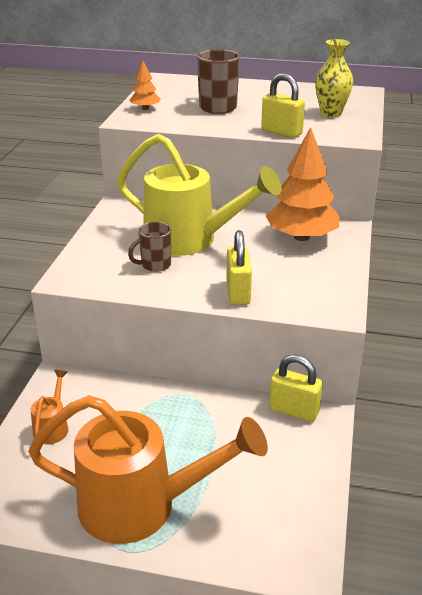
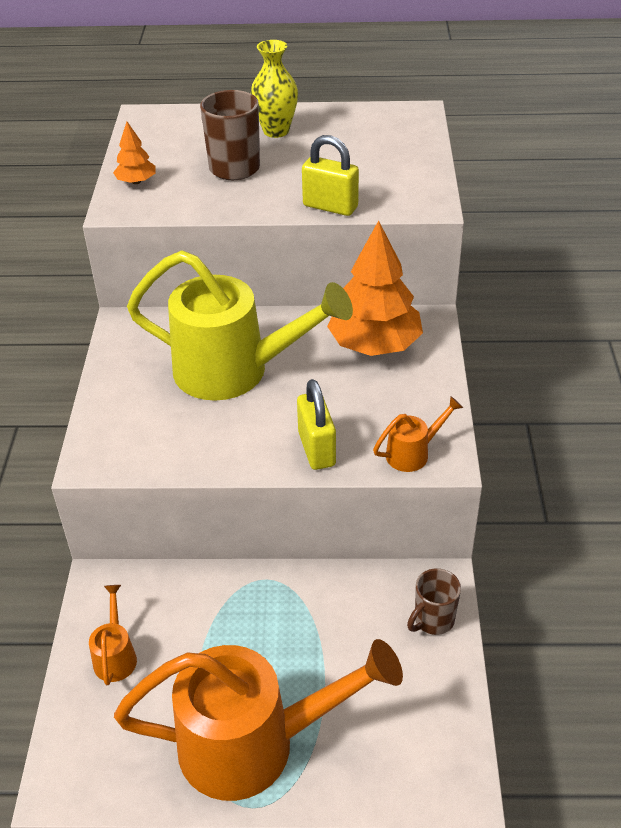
camera: 10 degrees left, 10 degrees up
(155, 265) = (200, 420): brown mug -> brown mug (433, 620)
(294, 411) = (403, 580): yellow padlock -> none
(314, 305) = (413, 453): none -> orange watering can
(331, 113) = (385, 161): yellow vase -> yellow vase (276, 131)

